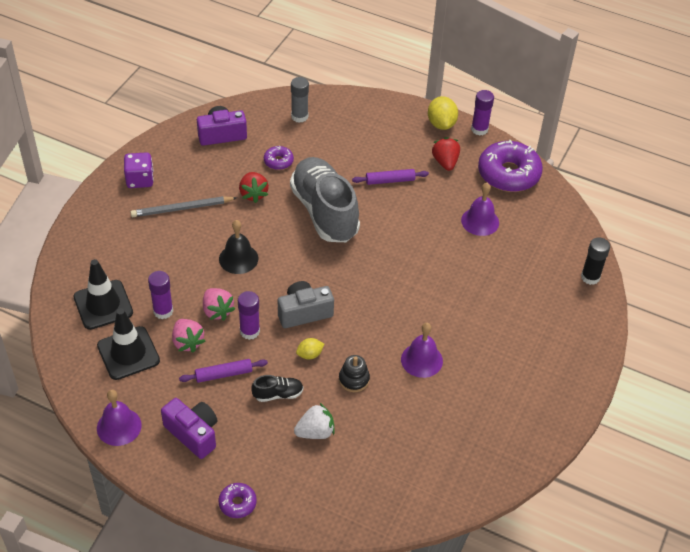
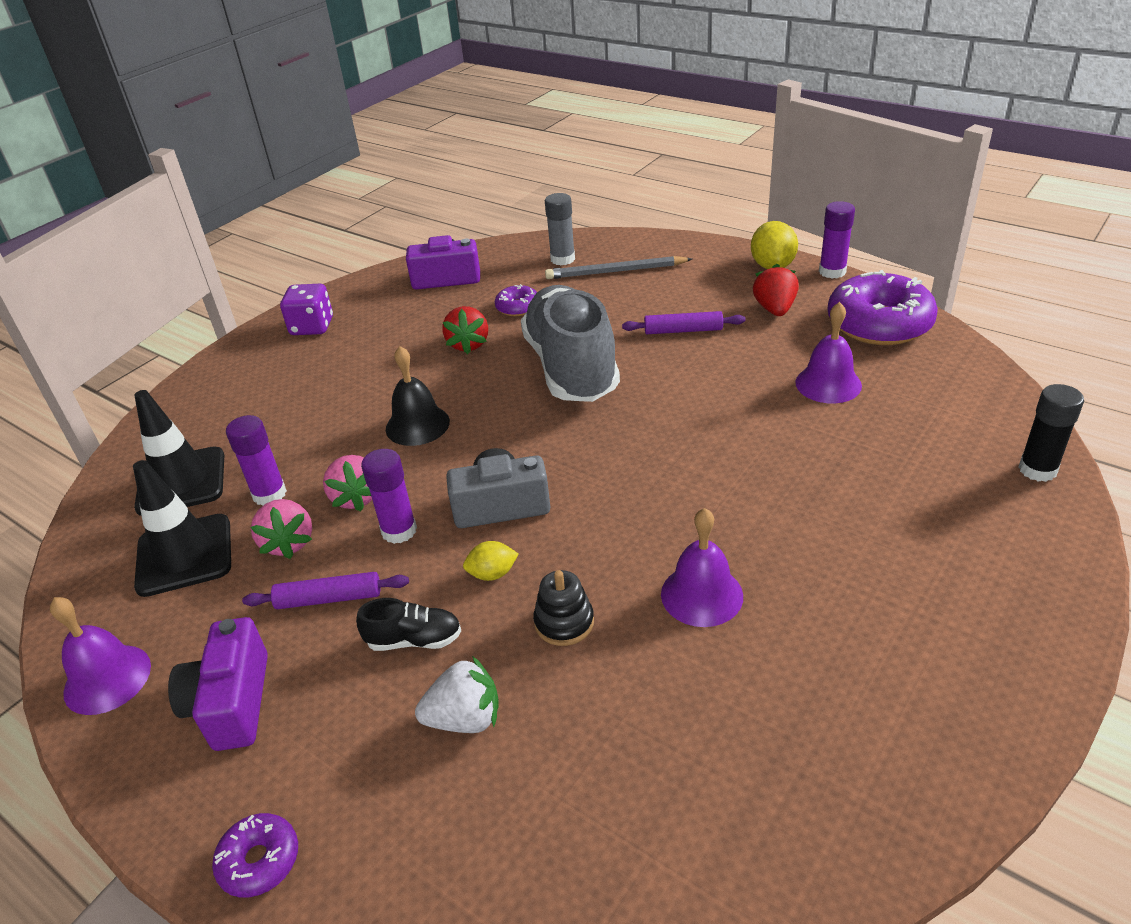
camera: 15 degrees right, 10 degrees down
(182, 209) = (357, 360): grey pencil -> grey pencil (615, 271)
(193, 433) = (232, 703): purple camera -> purple camera turned 150 degrees counterclockwise

